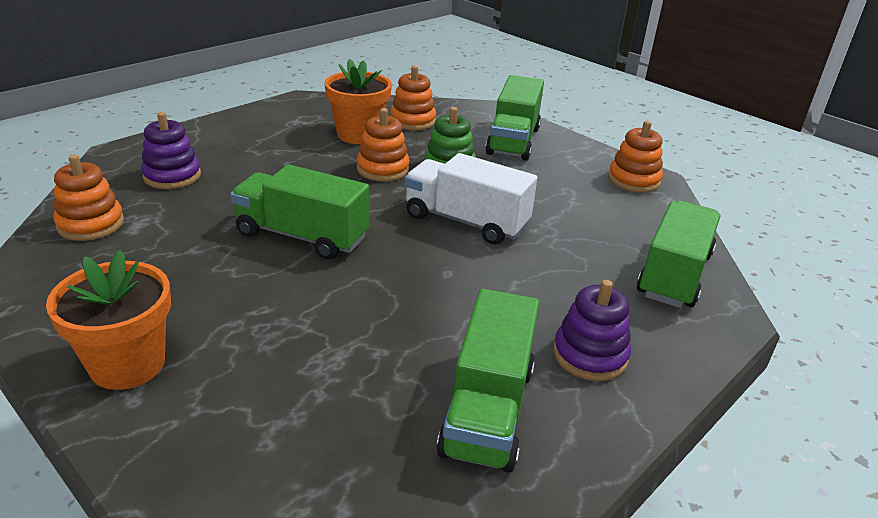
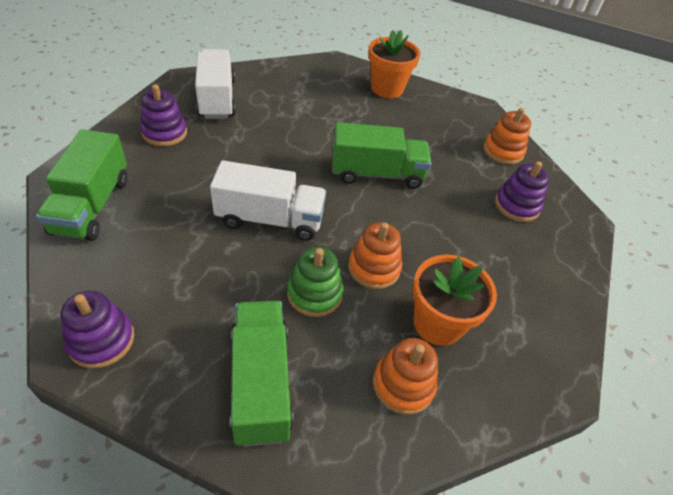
camera: 155 degrees right, 15 degrees up
(487, 410) = (217, 99): green truck -> white truck
(633, 180) = (101, 340): orange stacking toy -> purple stacking toy

